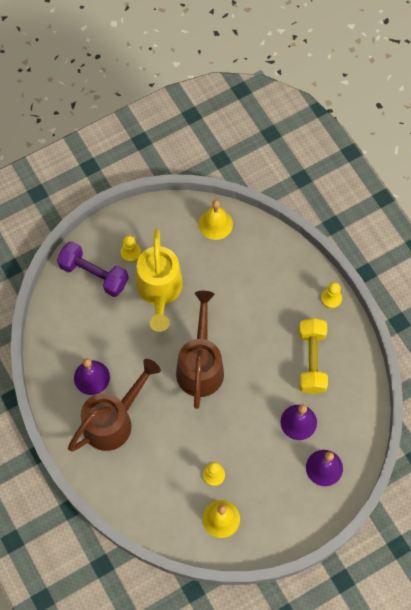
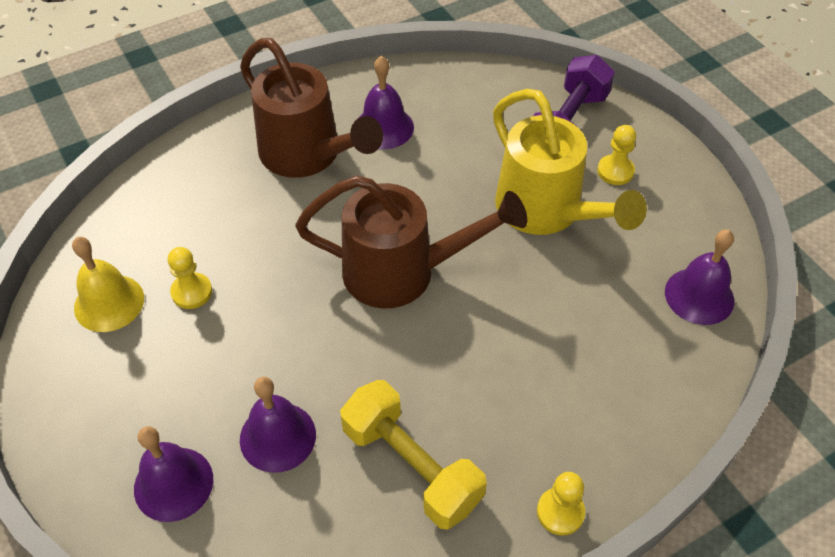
camera: 90 degrees right, 15 degrees down
(159, 291) = (546, 211): yellow watering can -> yellow watering can turned 120 degrees counterclockwise
(215, 224) = (699, 296): yellow bell -> purple bell
(311, 360) = (411, 466): yellow dumbbell -> yellow dumbbell turned 45 degrees clockwise

